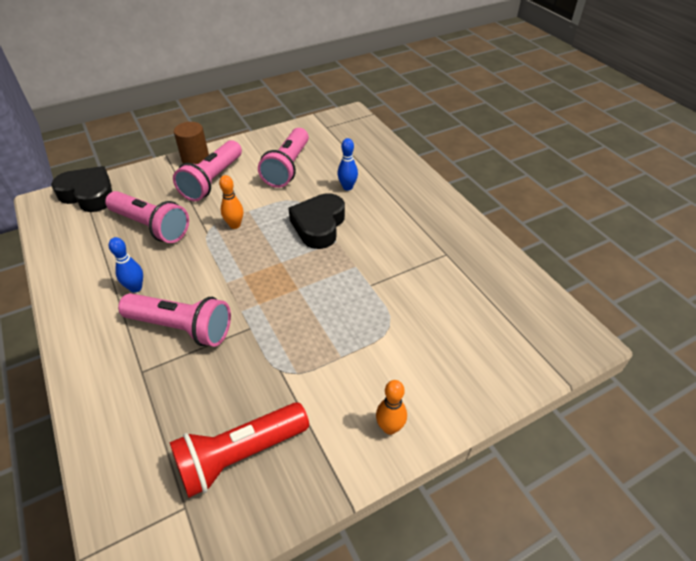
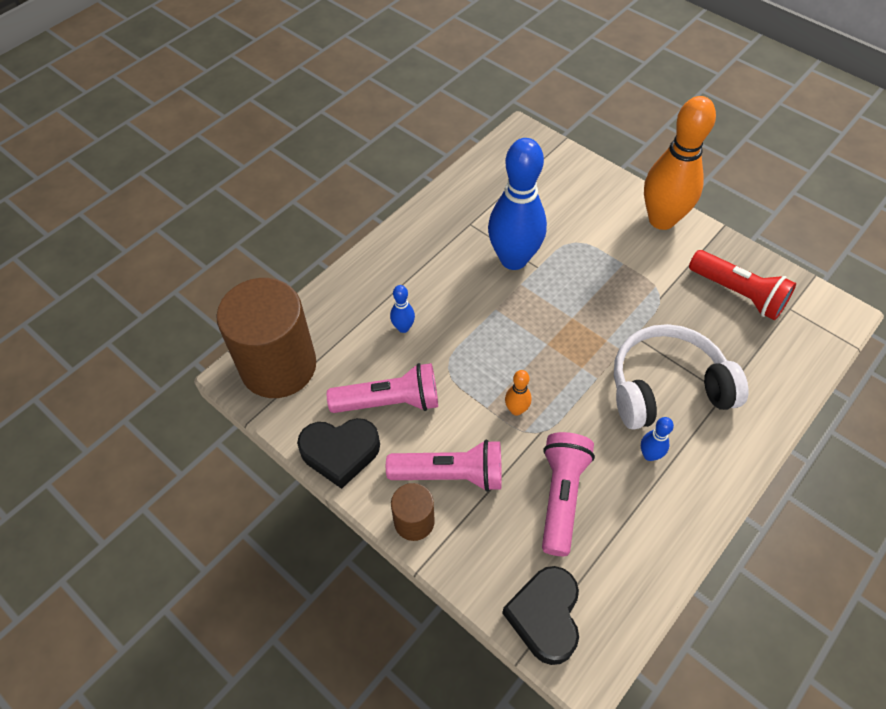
camera: 110 degrees left, 10 degrees up
(182, 328) = (666, 387): pink flashlight -> white headphones
(319, 225) = (479, 332): black heart -> black heart (340, 453)
(348, 129) = (278, 366): none -> brown cylinder
(387, 270) = (513, 259): none -> blue bowling pin
(389, 427) = (661, 220): orange bowling pin -> orange bowling pin, size x2.43

